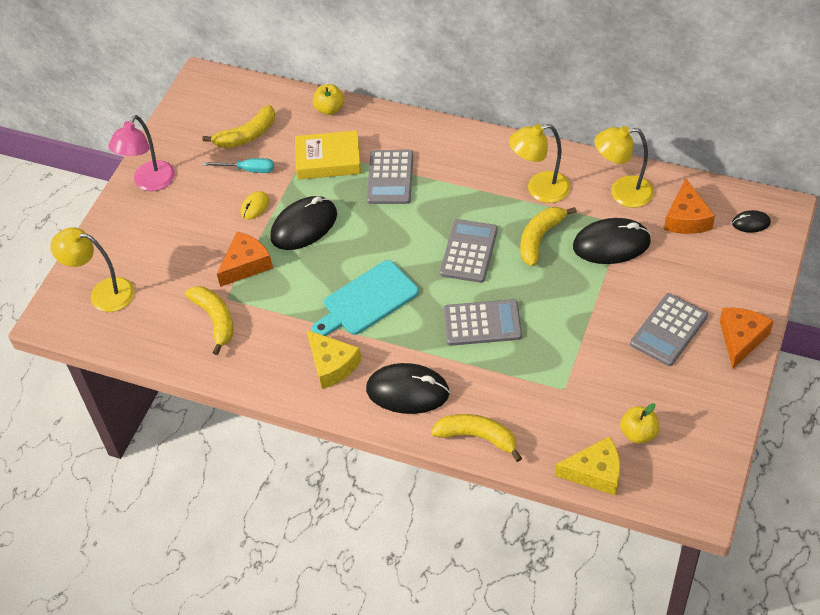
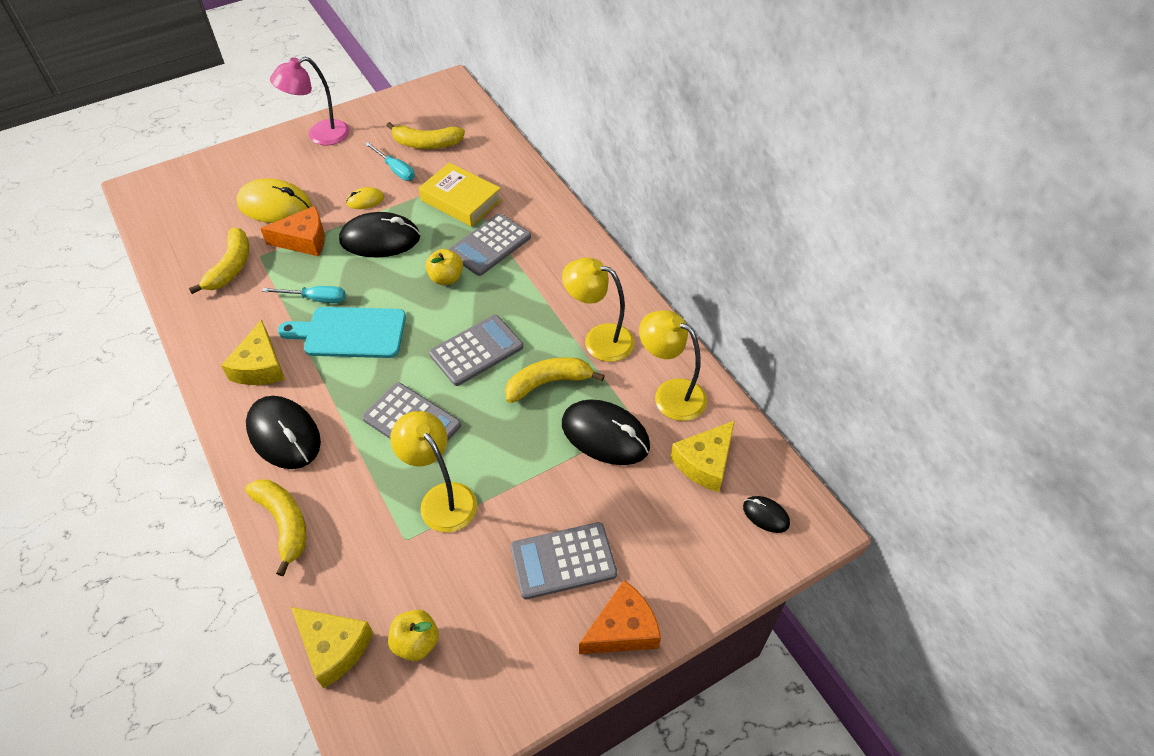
camera: 35 degrees right, 0 degrees up
(103, 293) = (190, 194): yellow lamp -> yellow lamp (441, 498)
(187, 256) = (275, 206): none -> yellow mouse
(311, 296) = (316, 299): none -> turquoise screwdriver
(329, 109) = (510, 162): yellow apple -> yellow apple (446, 278)
(686, 218) = (705, 463): orange cheese -> yellow cheese

